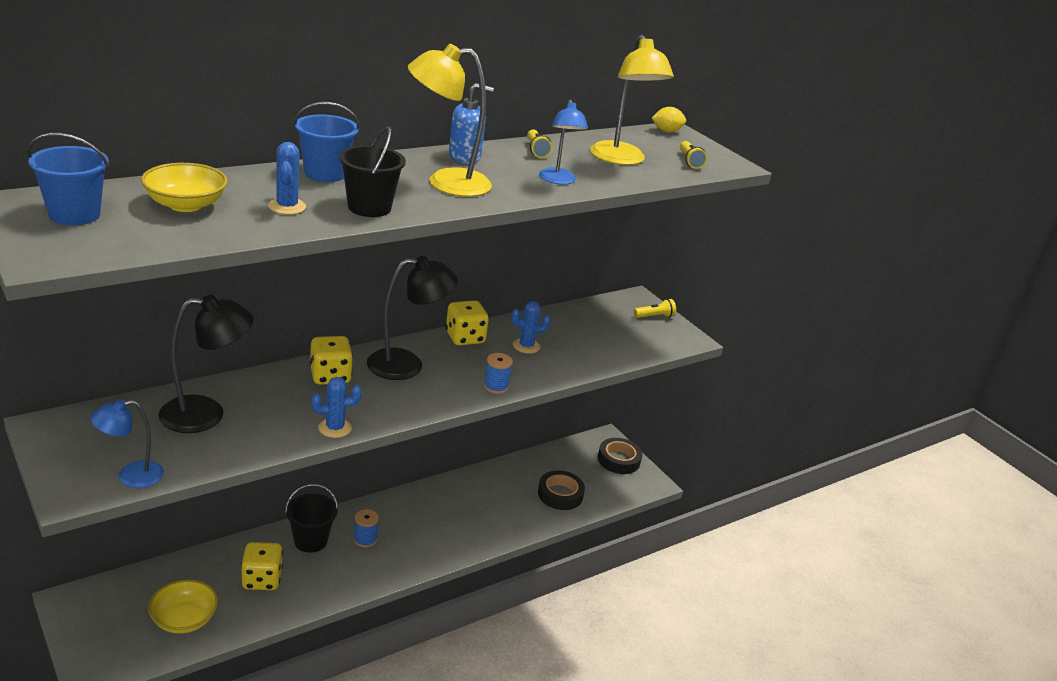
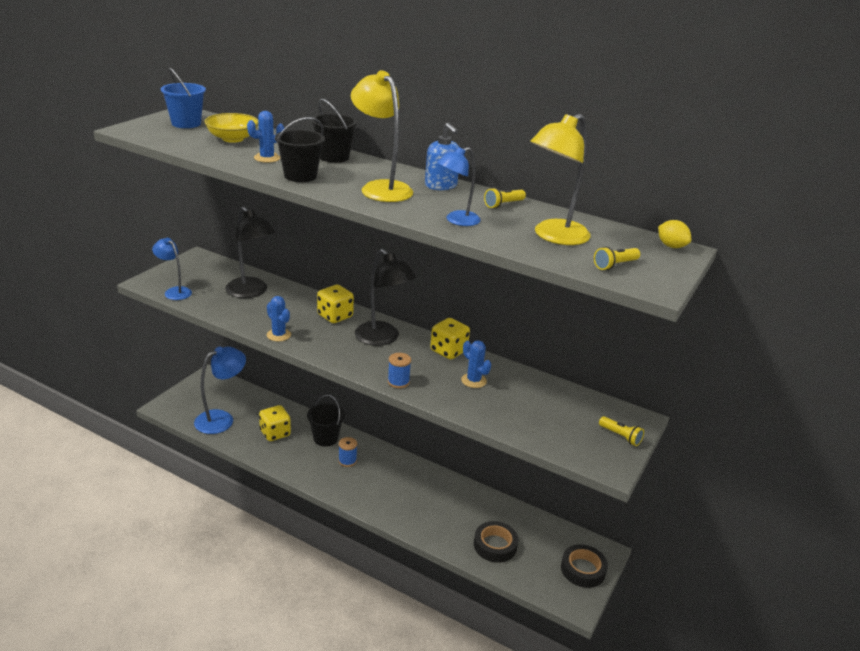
camera: 65 degrees right, 0 degrees up
(184, 619) = (221, 419): yellow bowl -> blue lamp
(325, 173) = (334, 157): blue bucket -> black bucket

